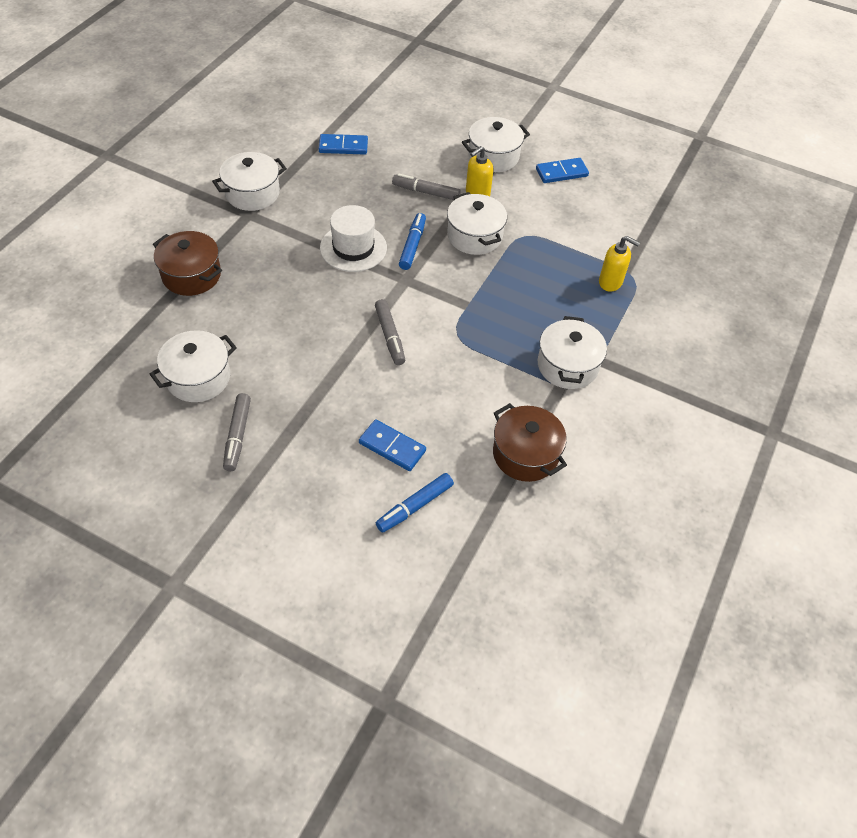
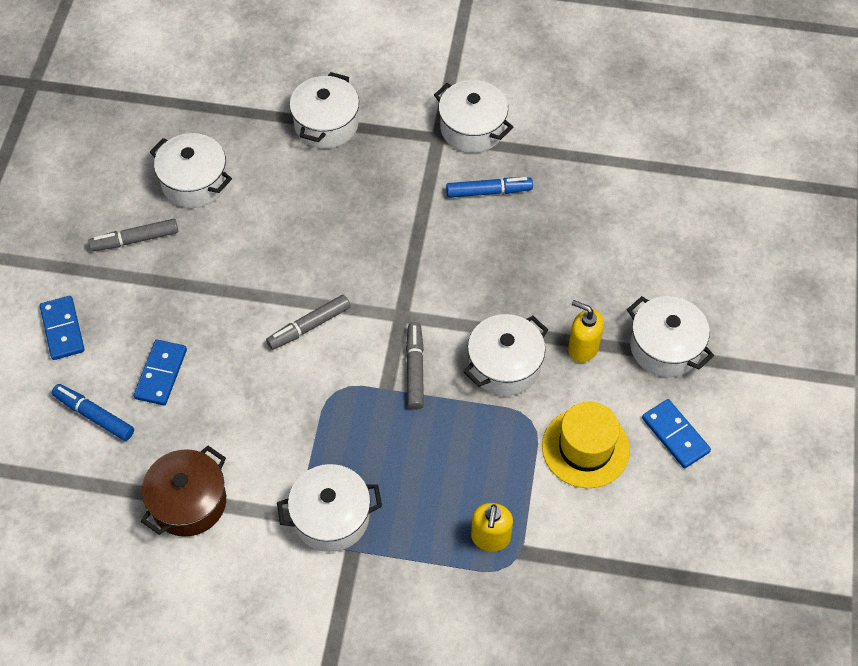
camera: 75 degrees right, 5 degrees up
(191, 275) = (326, 124): brown pot -> white pot
(343, 146) = (597, 184): blue domino -> blue domino (63, 329)
(353, 248) = (429, 250): white hat -> none
(412, 245) = (459, 306): blue marker -> blue marker (489, 192)
(426, 192) = (558, 292): grey marker -> grey marker (415, 369)
(556, 216) = (585, 448): none -> yellow hat

